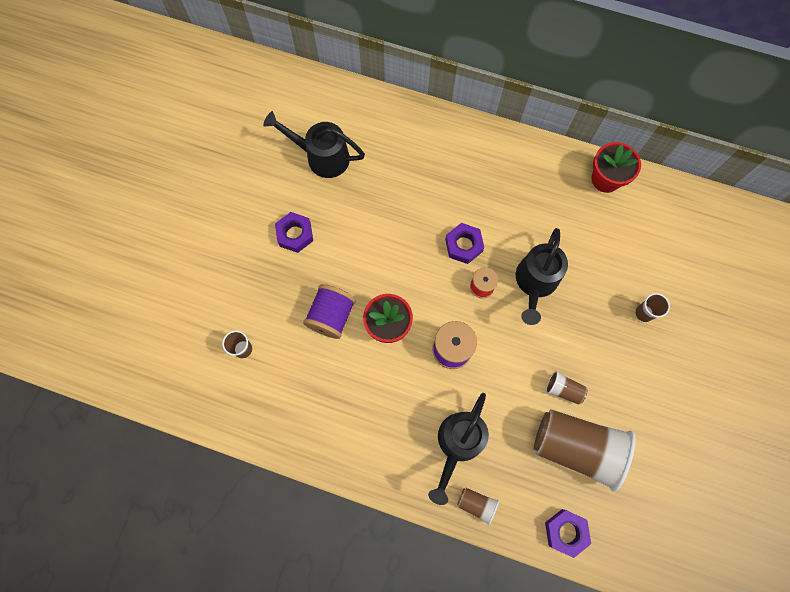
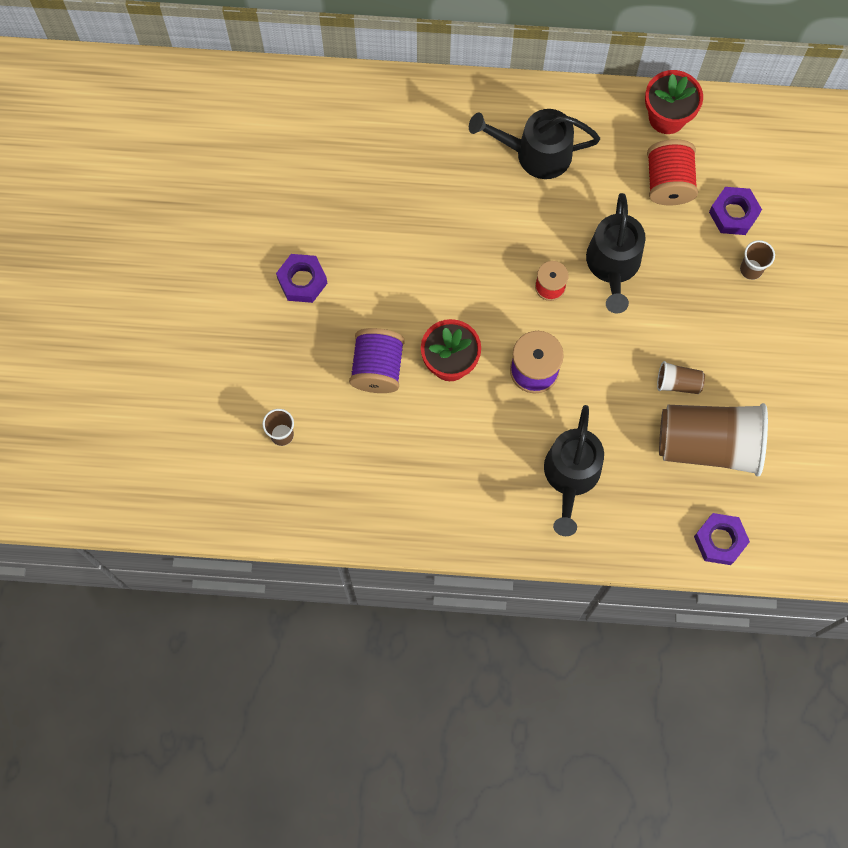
camera: 15 degrees left, 0 degrees up
(321, 157) = (305, 175): black watering can -> black watering can (534, 154)
(463, 245) = (514, 242): purple nut -> purple nut (733, 214)
(476, 504) = (610, 537): brown cup -> none
(594, 229) = (668, 182): none -> red spool

